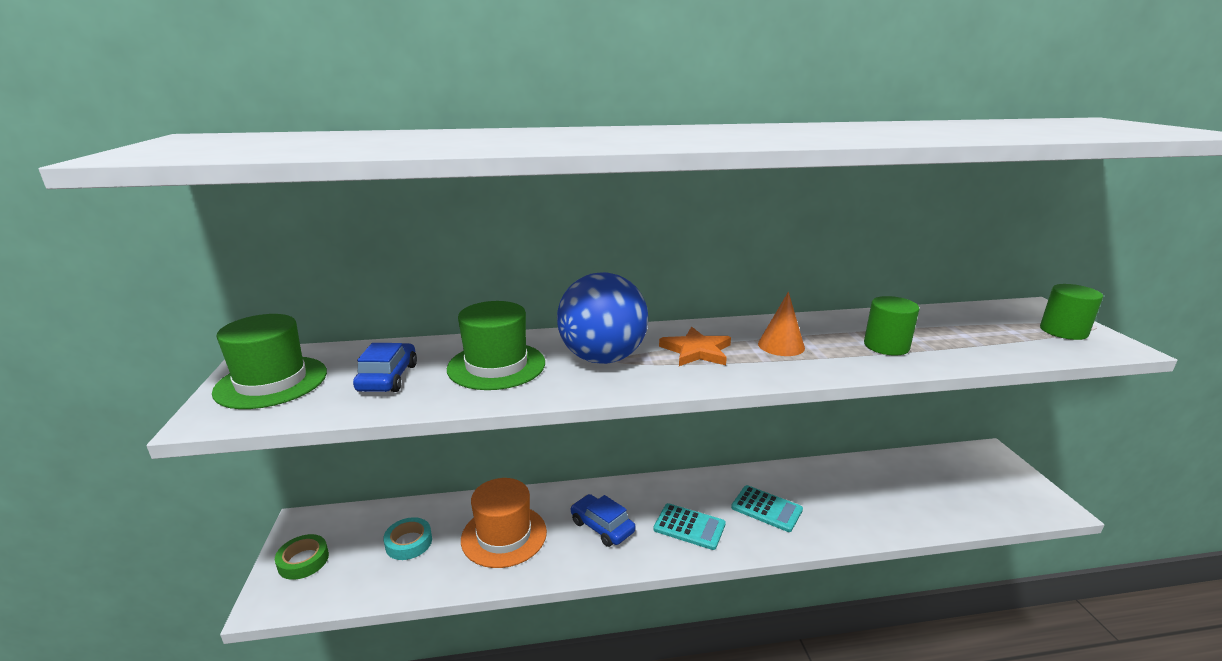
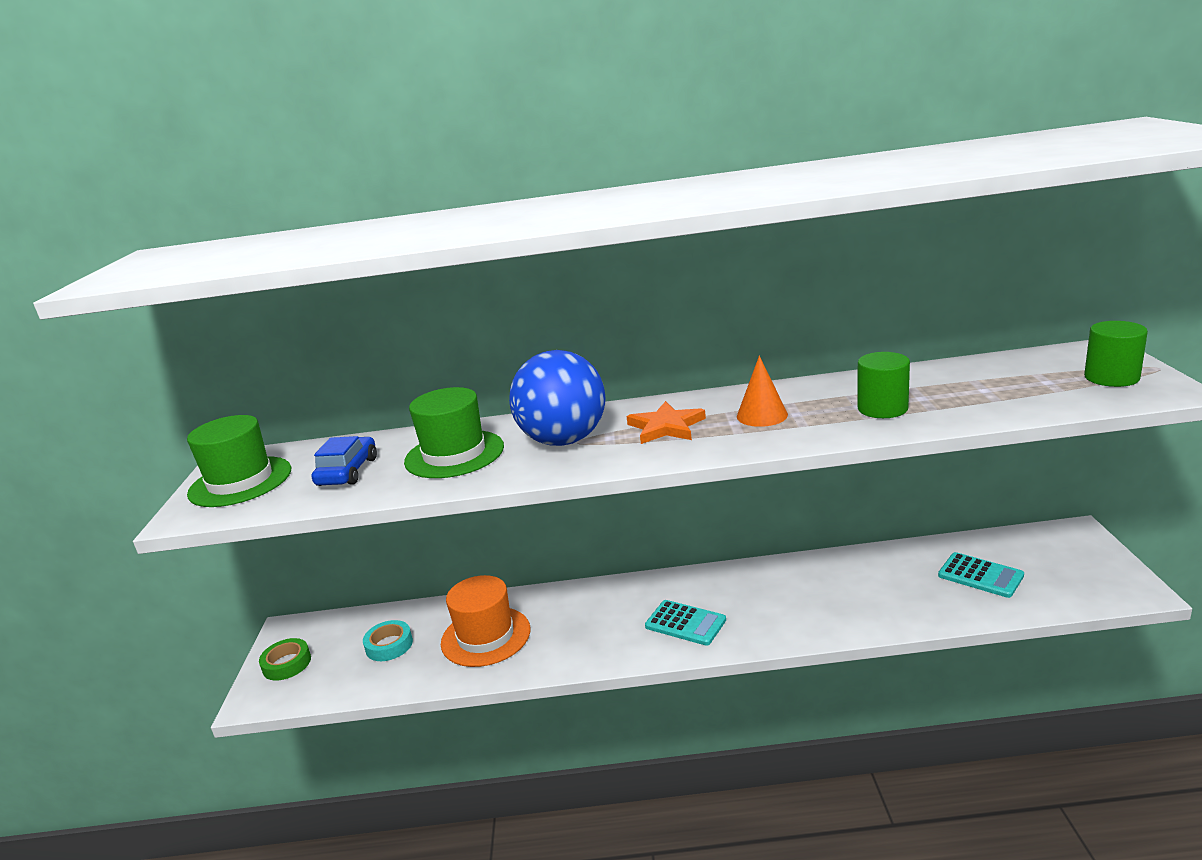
camera: 10 degrees right, 0 degrees up
(602, 527) = (590, 626): blue car -> none
(766, 509) = (777, 603): turquoise calculator -> turquoise calculator (980, 575)

